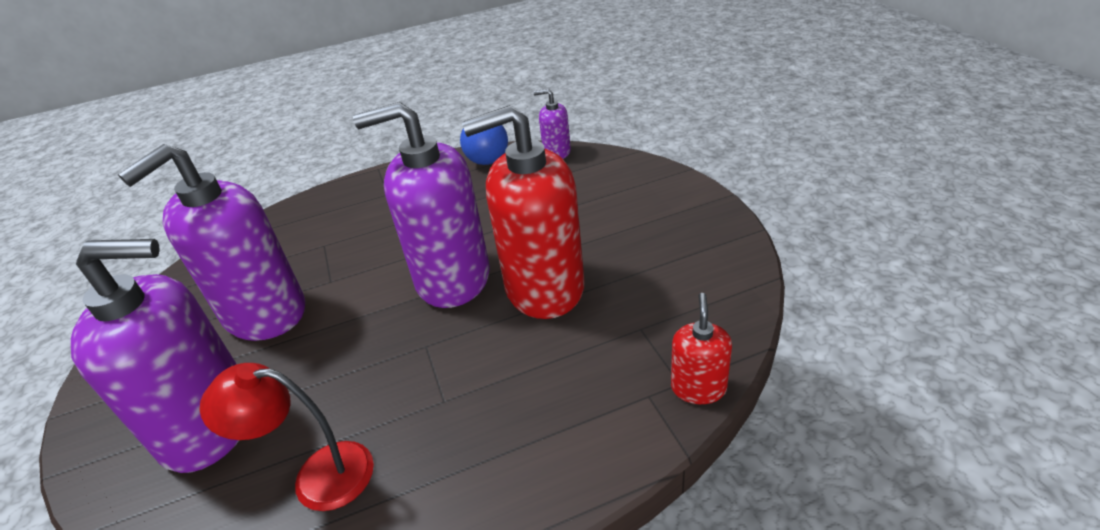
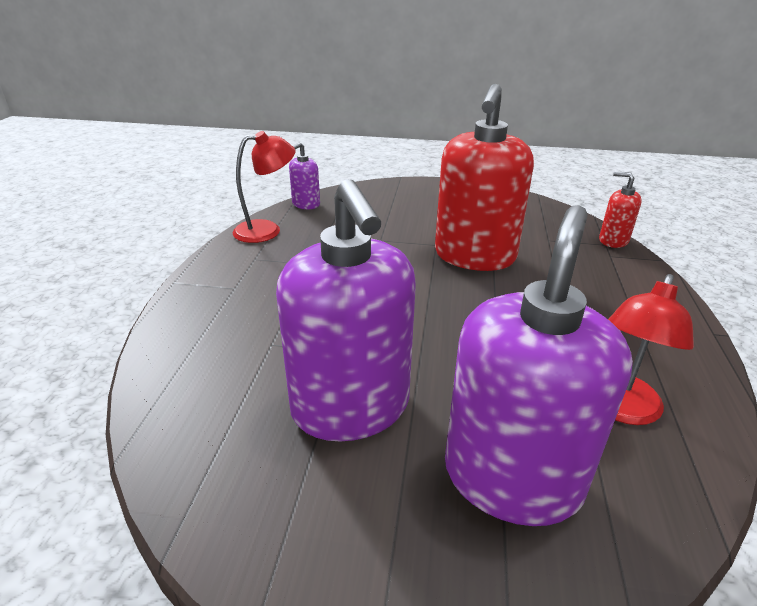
camera: 65 degrees left, 5 degrees down
(452, 278) = (420, 287): purple soap dispenser -> none
(488, 161) = (267, 230): blue ball -> red lamp

